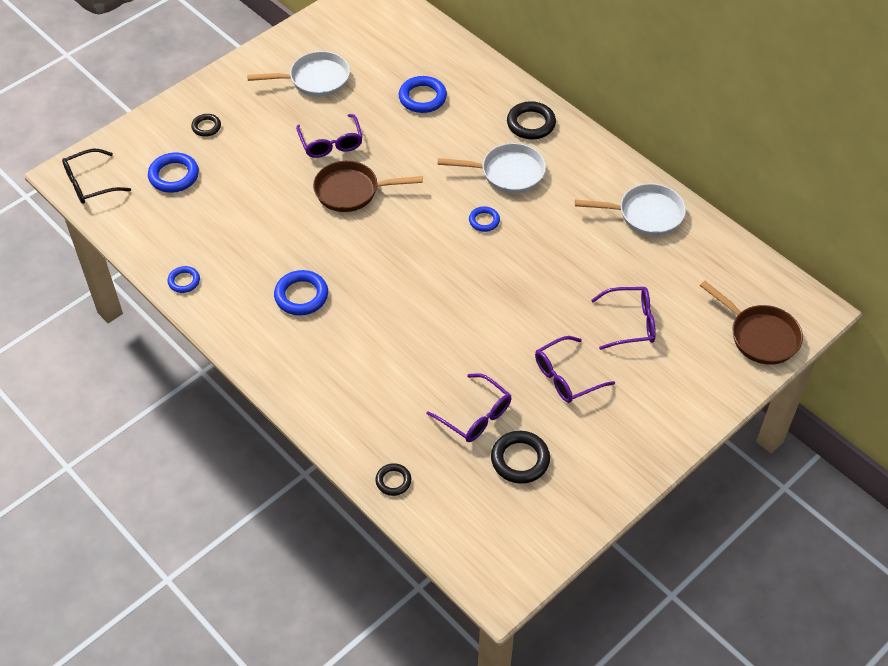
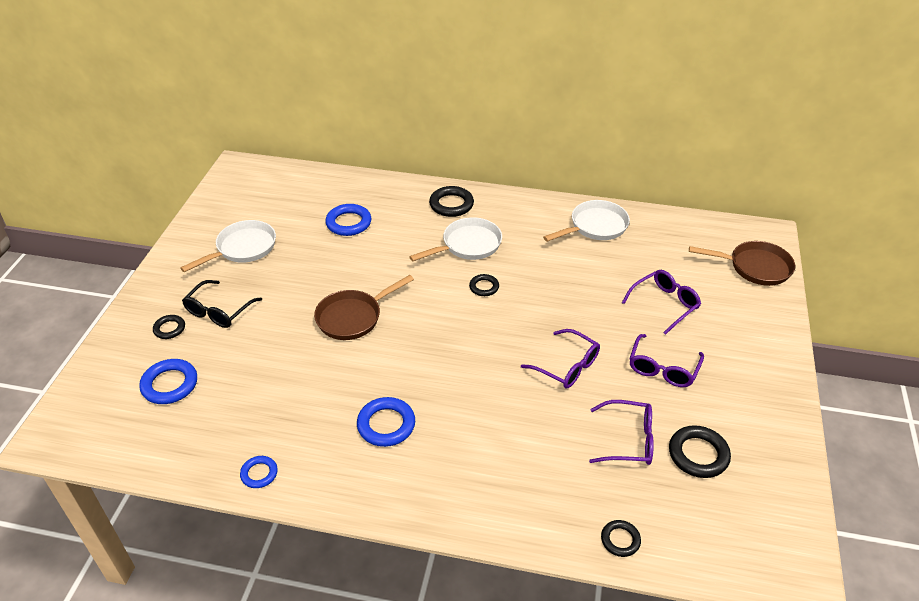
camera: 35 degrees left, 10 degrees down
(90, 183) = (82, 434): black glasses -> black glasses (219, 311)
(331, 143) = (300, 289): purple glasses -> purple glasses (566, 366)
(484, 221) = (484, 287): blue ring -> black ring

